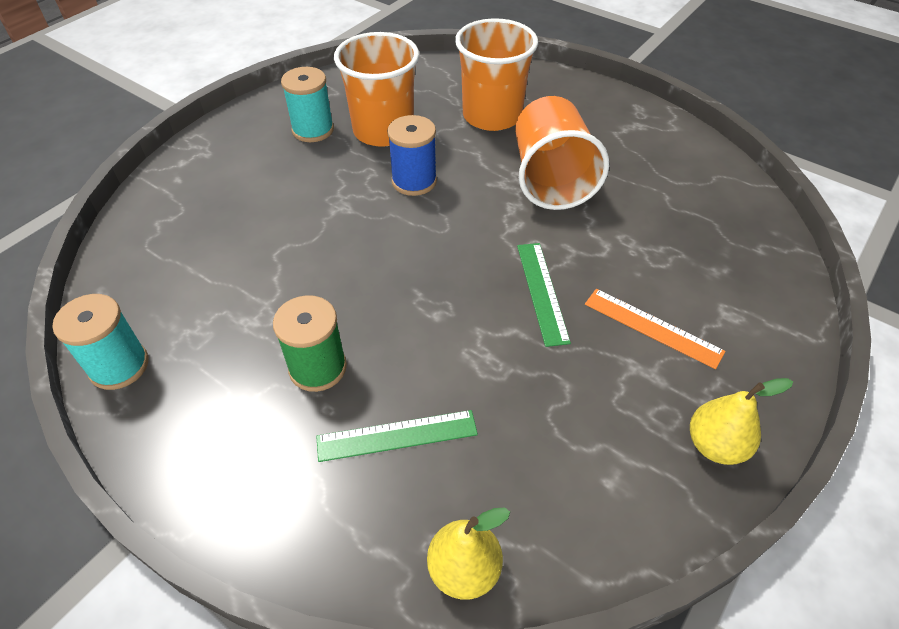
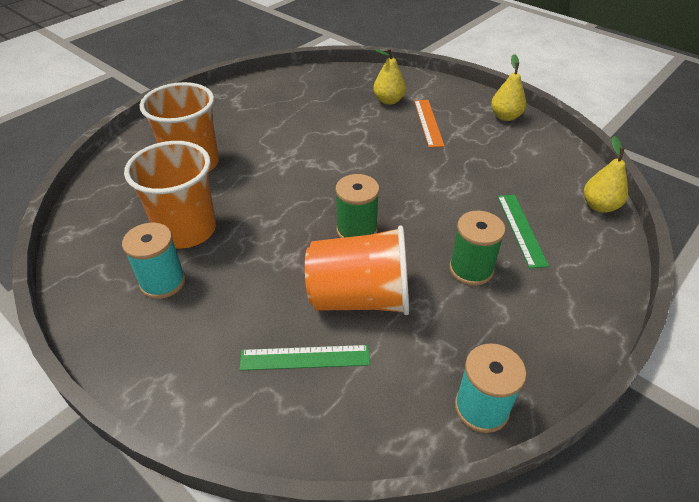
camera: 85 degrees left, 5 degrees down
(387, 256) = (356, 230): none -> green spool
(414, 181) = (267, 213): blue spool -> none
(541, 292) = (398, 159): green ruler -> green ruler (305, 358)
(551, 179) = (285, 143): orange cup -> orange cup (360, 298)
(652, 327) = (428, 122): orange ruler -> orange ruler turned 45 degrees counterclockwise
(700, 276) = (388, 100): none -> yellow pear

